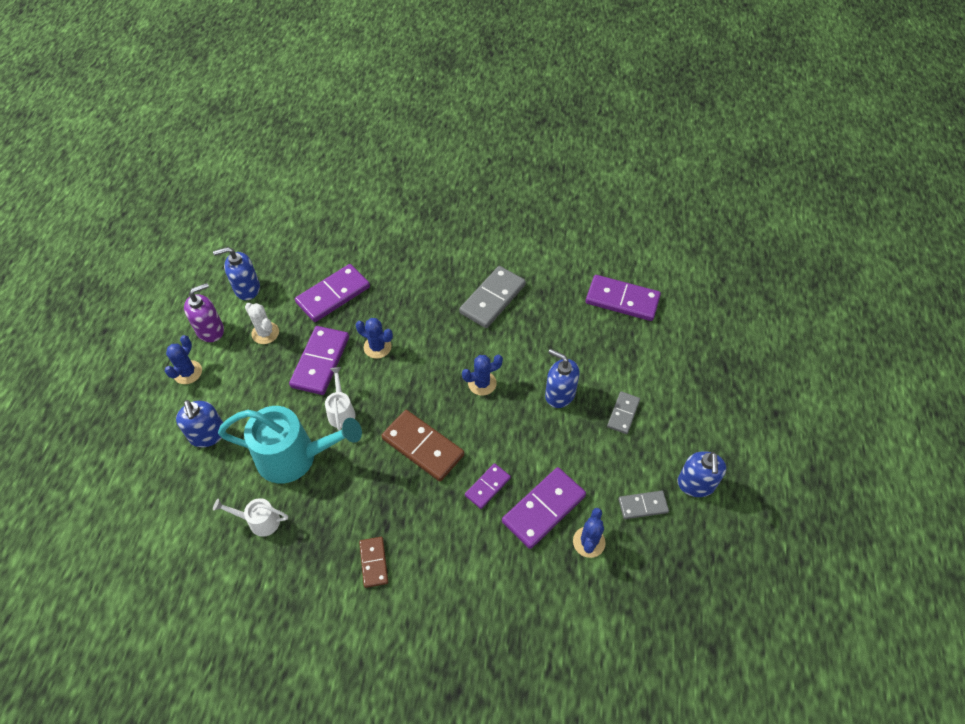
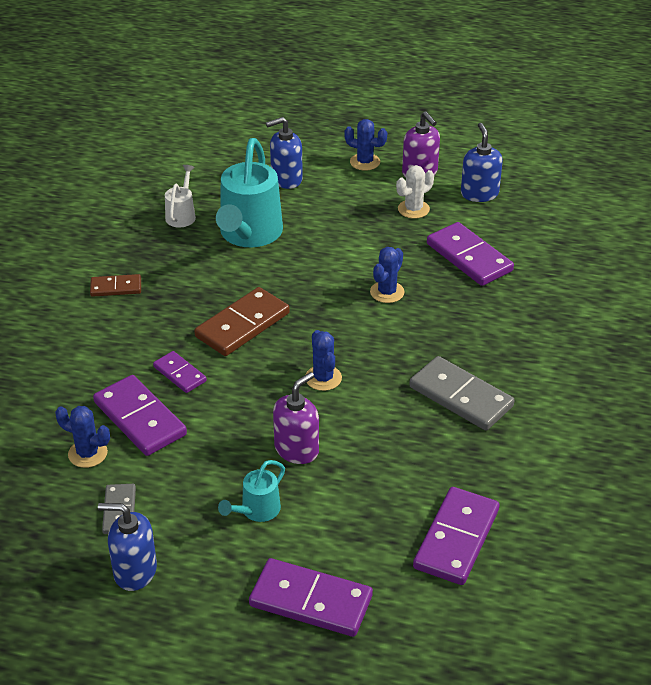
camera: 95 degrees right, 15 degrees down
(320, 362) = (369, 249): purple domino -> purple domino (311, 601)
(341, 411) = (300, 265): white watering can -> none
(559, 394) = (297, 449): blue soap dispenser -> purple soap dispenser
(623, 413) = (256, 511): grey domino -> turquoise watering can

